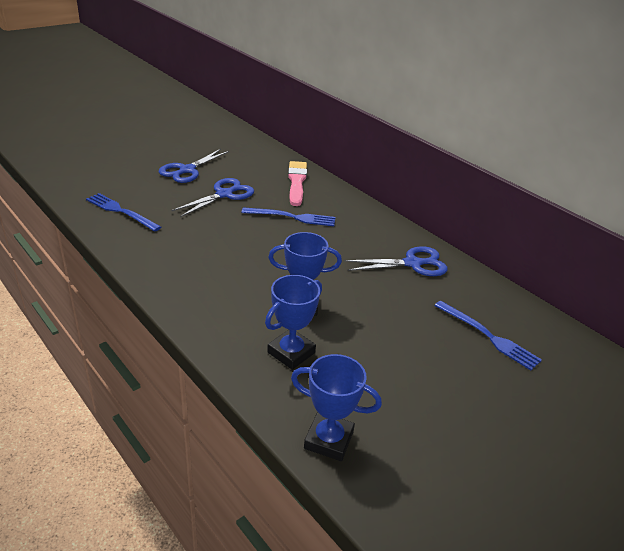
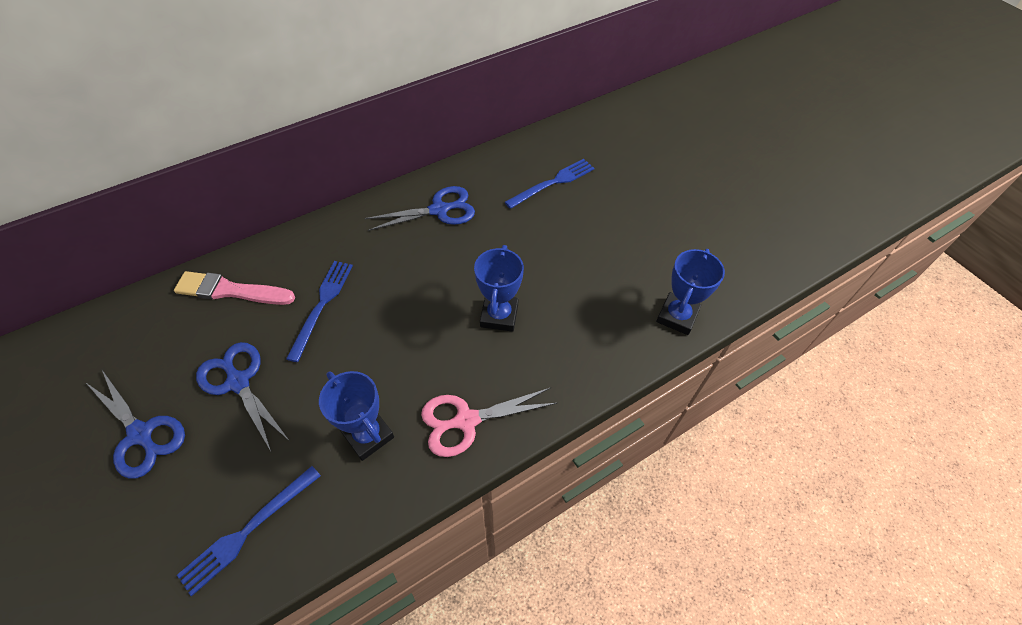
camera: 80 degrees left, 20 degrees up
(195, 292) = (466, 421): none -> pink scissors
(291, 352) = (572, 332): blue trophy -> blue trophy (368, 435)
(412, 263) = (439, 210): blue scissors -> blue scissors turned 75 degrees clockwise

